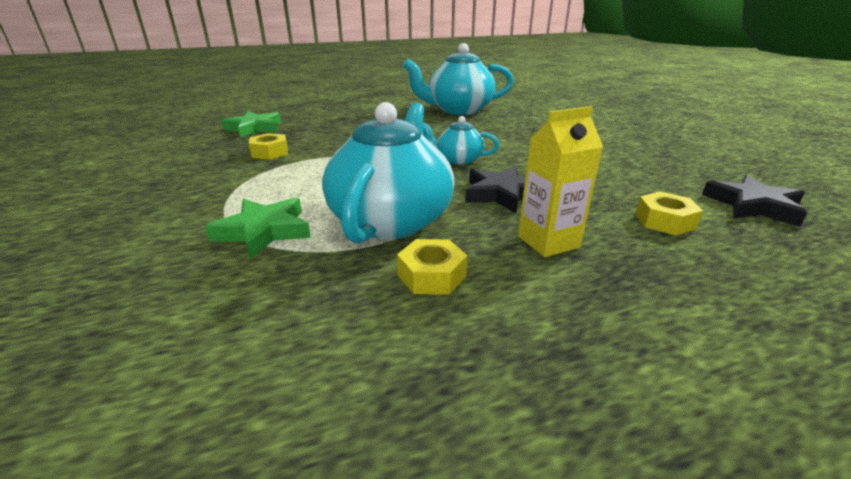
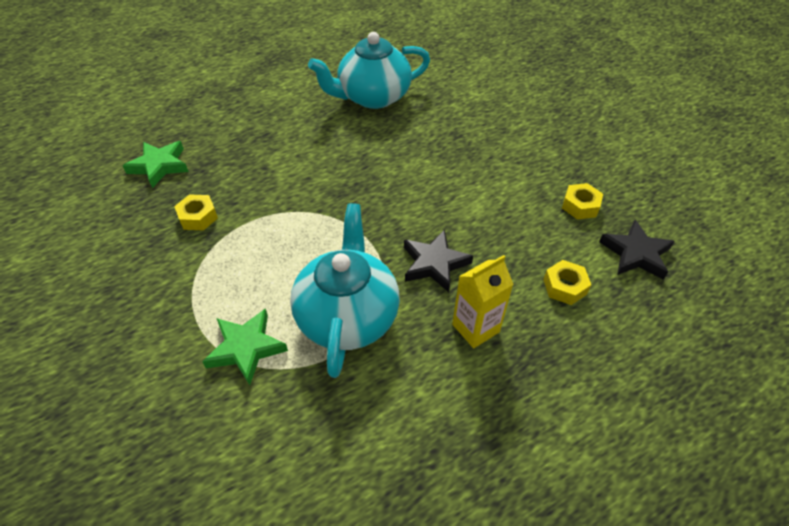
camera: 10 degrees left, 20 degrees up
(431, 275) = (393, 383): yellow nut -> yellow nut (580, 206)
(458, 159) = (388, 207): turquoise teapot -> none

